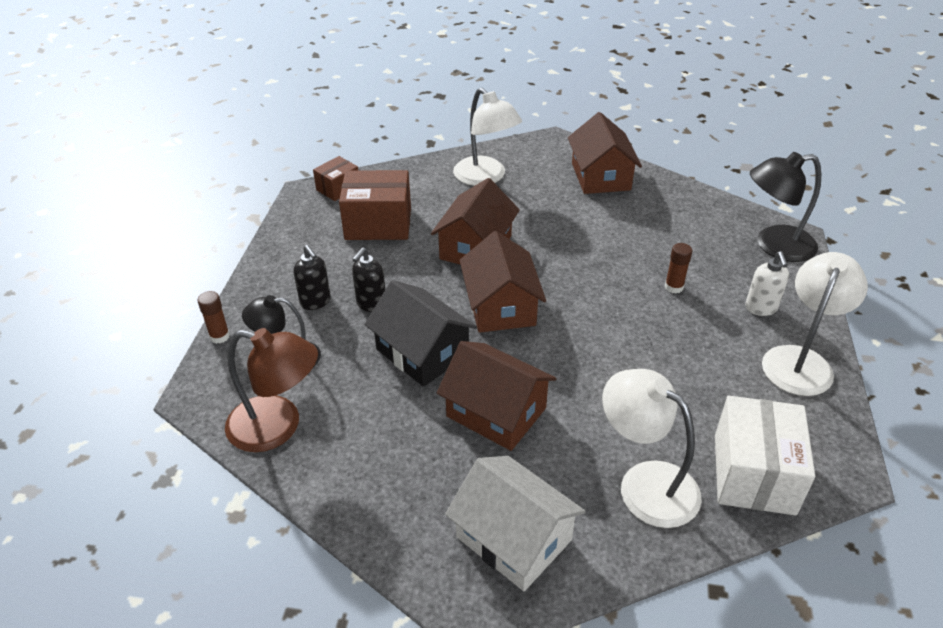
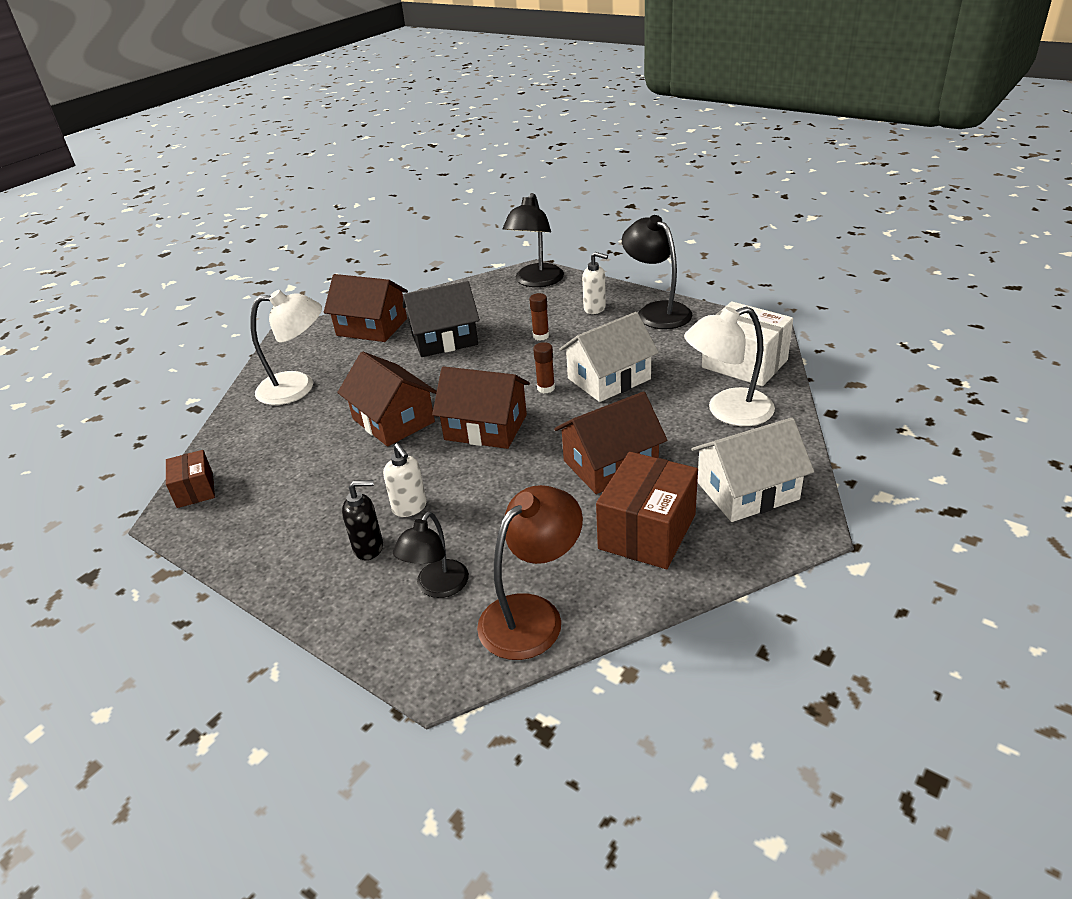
camera: 60 degrees left, 5 degrees down
(219, 336) = (354, 641): brown glue stick -> brown glue stick (546, 388)
(371, 304) = (410, 507): black soap dispenser -> white soap dispenser
(378, 223) = (289, 474): brown box -> brown box (647, 531)
(422, 352) = (505, 489): black house -> black house (444, 339)
(636, 364) = (609, 379): none -> white house
(801, 360) = (657, 311): white lamp -> black lamp

